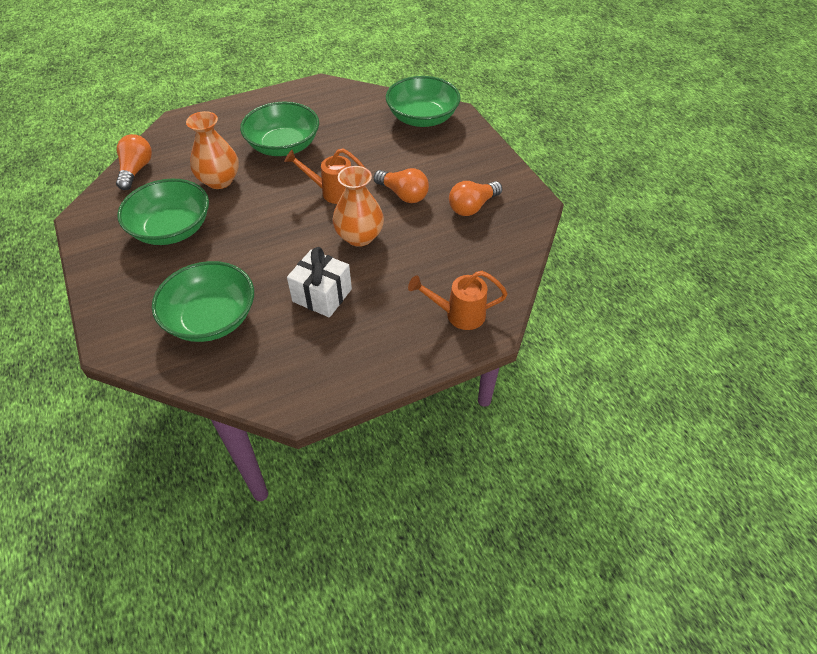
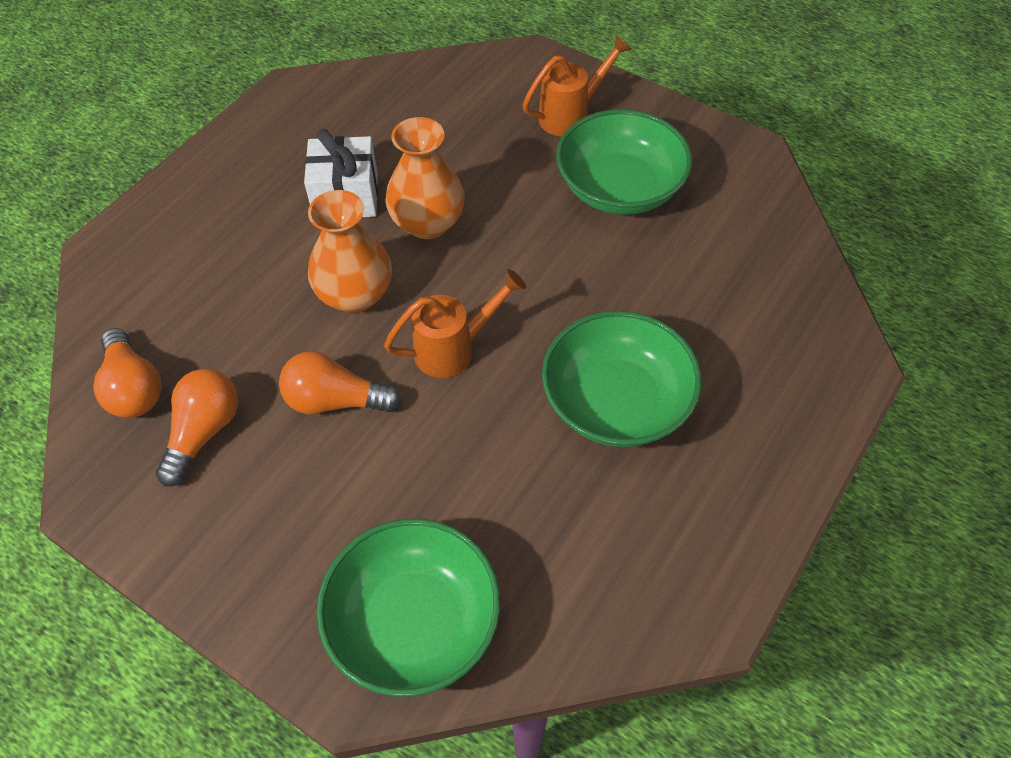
camera: 150 degrees right, 5 degrees up
(136, 170) = (781, 243): orange light bulb -> orange light bulb (133, 388)
(211, 318) = (454, 119): green bowl -> none
(219, 180) = (643, 285): orange vase -> orange vase (428, 223)
(458, 314) = (154, 248): orange watering can -> orange watering can (571, 115)

